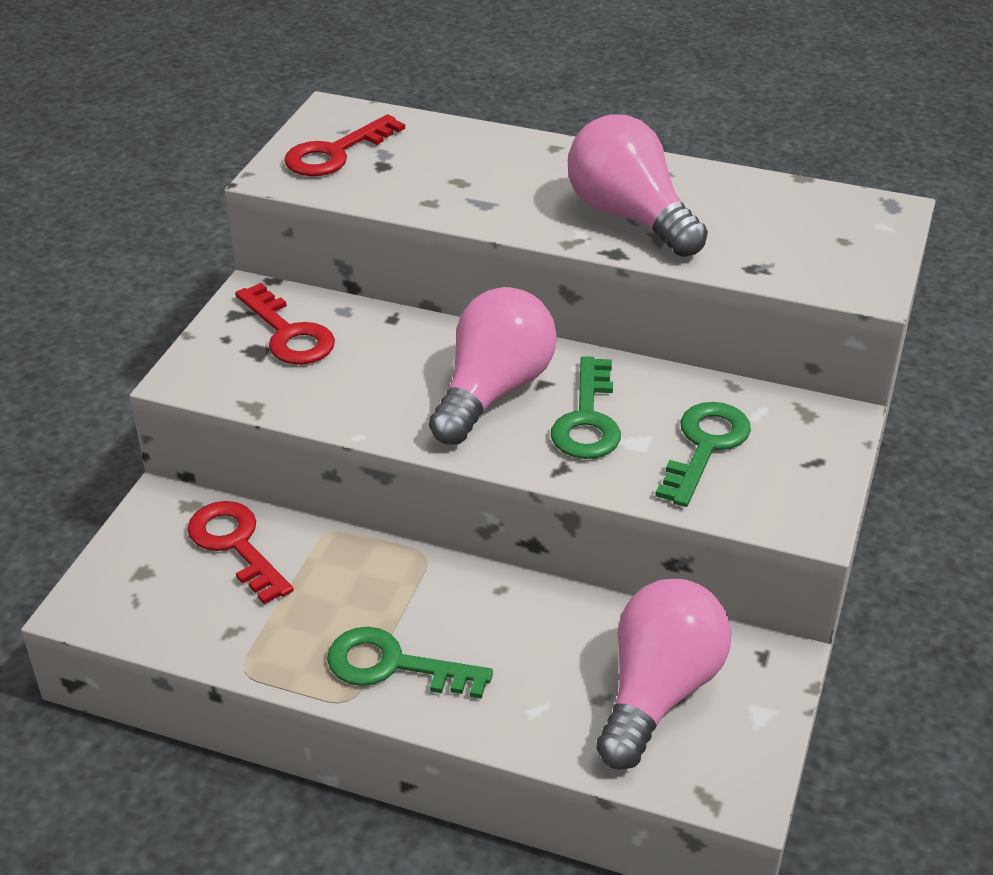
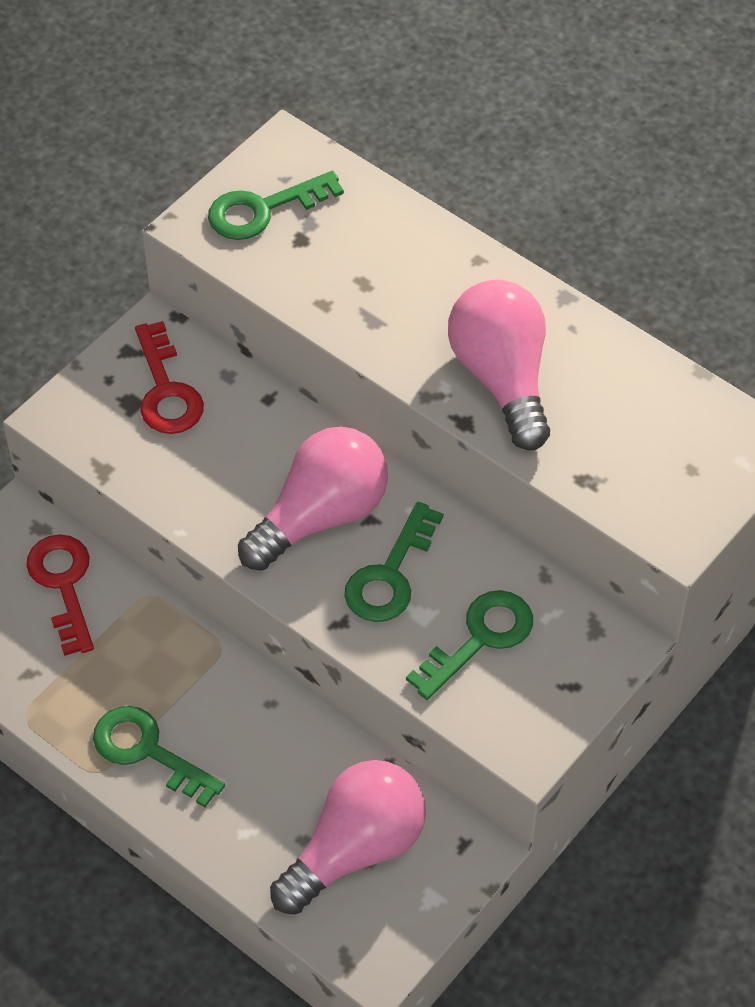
camera: 20 degrees right, 15 degrees up
(335, 153) = (263, 210): red key -> green key

